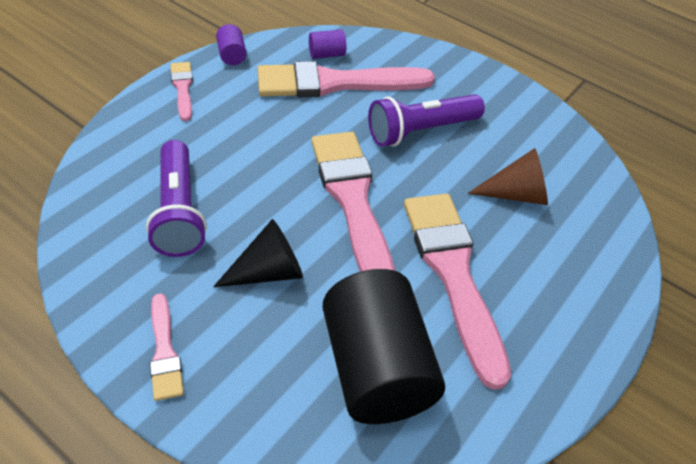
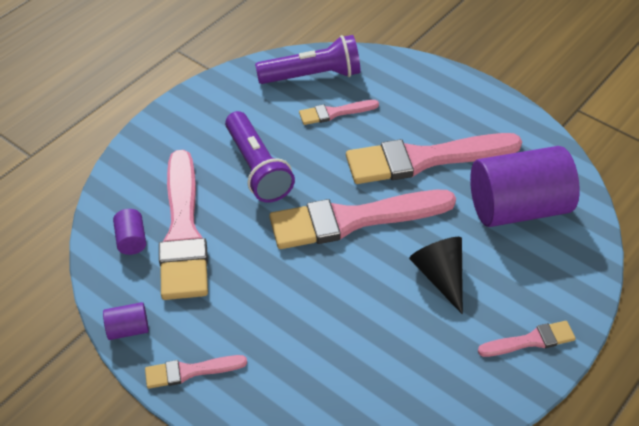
camera: 85 degrees left, 0 degrees up
(179, 211) = (378, 350): purple flashlight -> purple flashlight (312, 76)
(376, 368) = (518, 208): black cylinder -> purple cylinder
(516, 194) = (335, 113): brown cone -> pink brush

